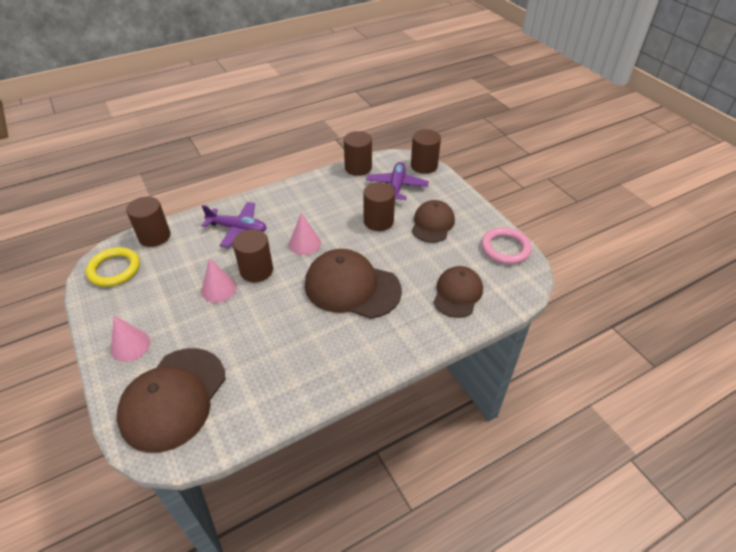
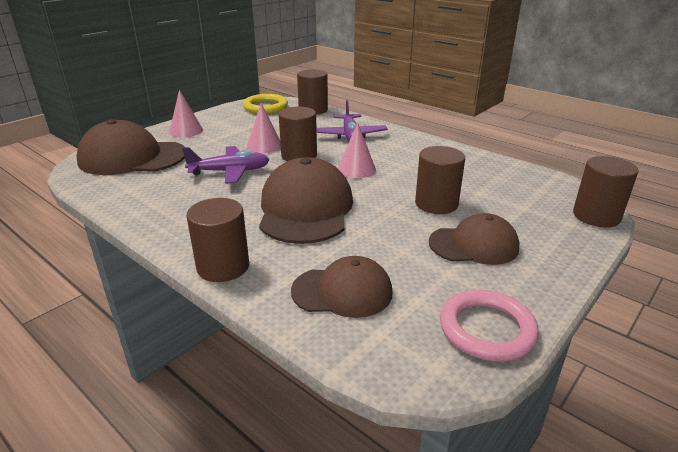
camera: 70 degrees right, 15 degrees down
(358, 168) = (523, 172): brown cylinder -> brown cylinder (223, 266)
(396, 186) = (520, 203): purple plane -> purple plane (230, 172)

